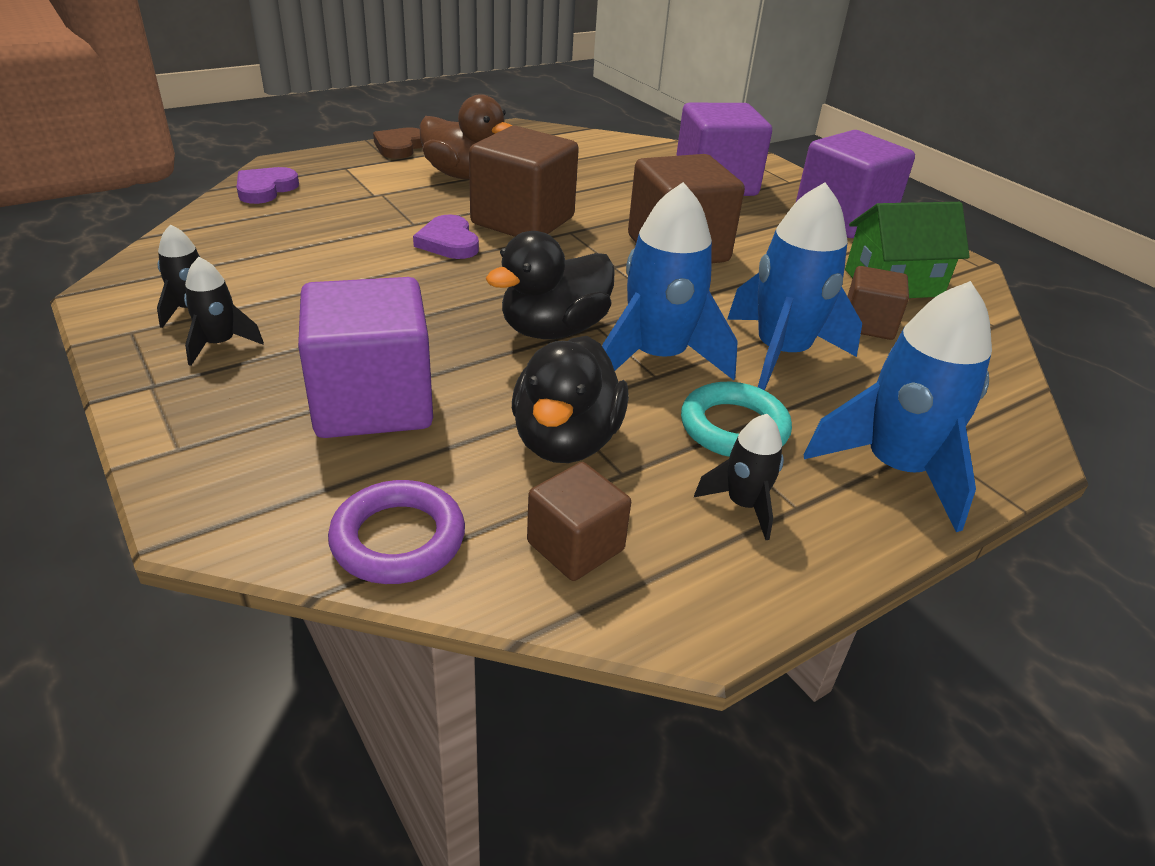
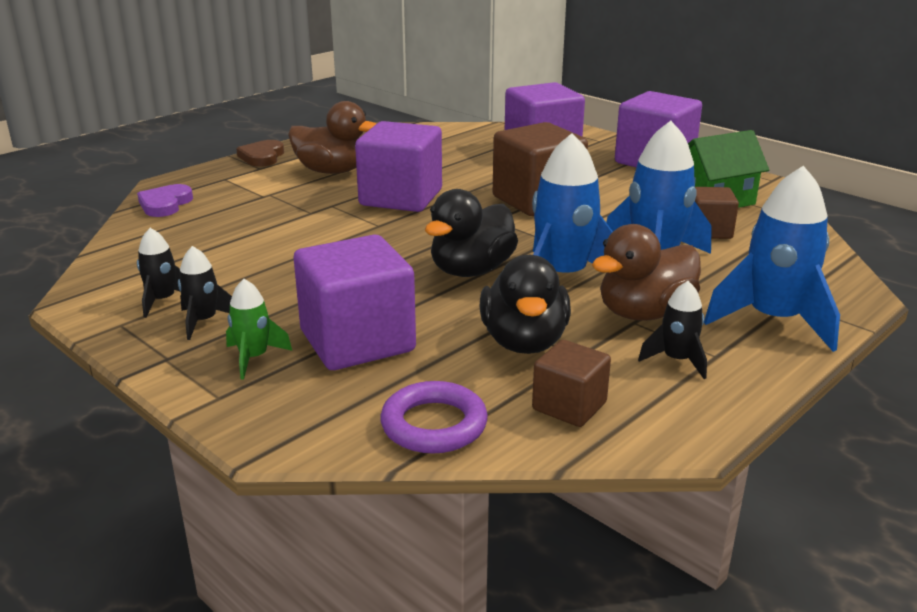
camera: 10 degrees left, 10 degrees down
(245, 403) = (254, 358): none -> green rocket
(448, 242) = (349, 222): purple heart -> none
(523, 221) = (401, 198): brown cube -> purple cube
(734, 427) = (644, 313): turquoise ring -> brown duck

